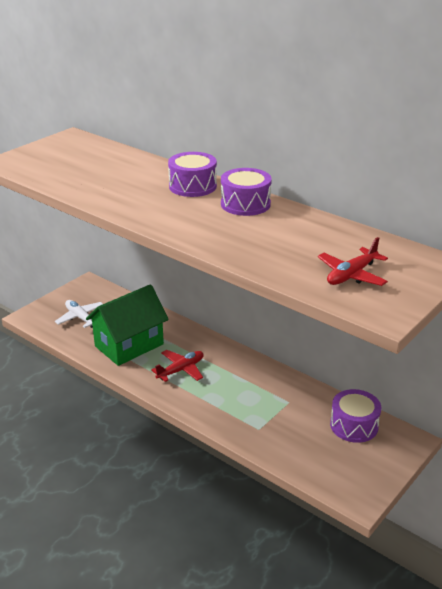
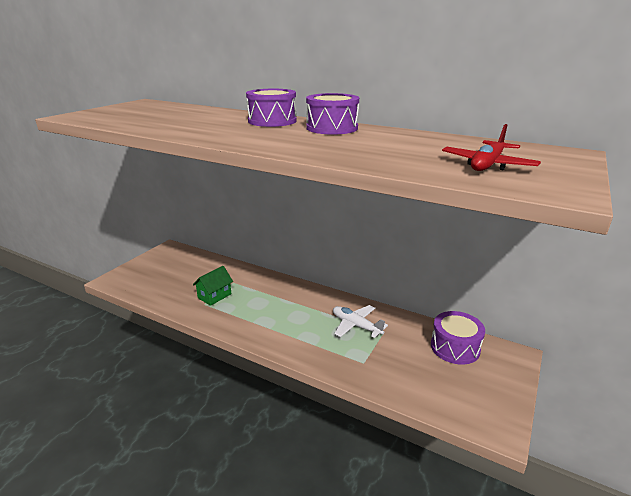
camera: 10 degrees left, 5 degrees down
(80, 318) = (164, 277): white plane -> white plane (356, 326)
(129, 345) = (214, 296): green house -> green house, size x0.50
(181, 370) = (269, 313): red plane -> none

